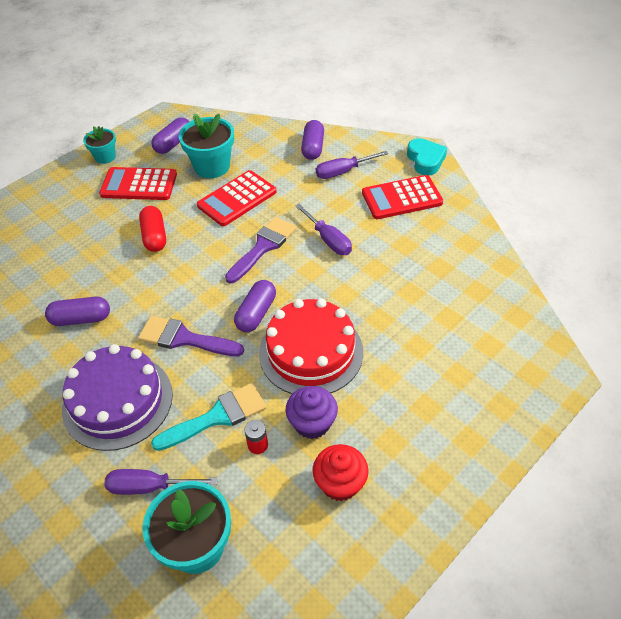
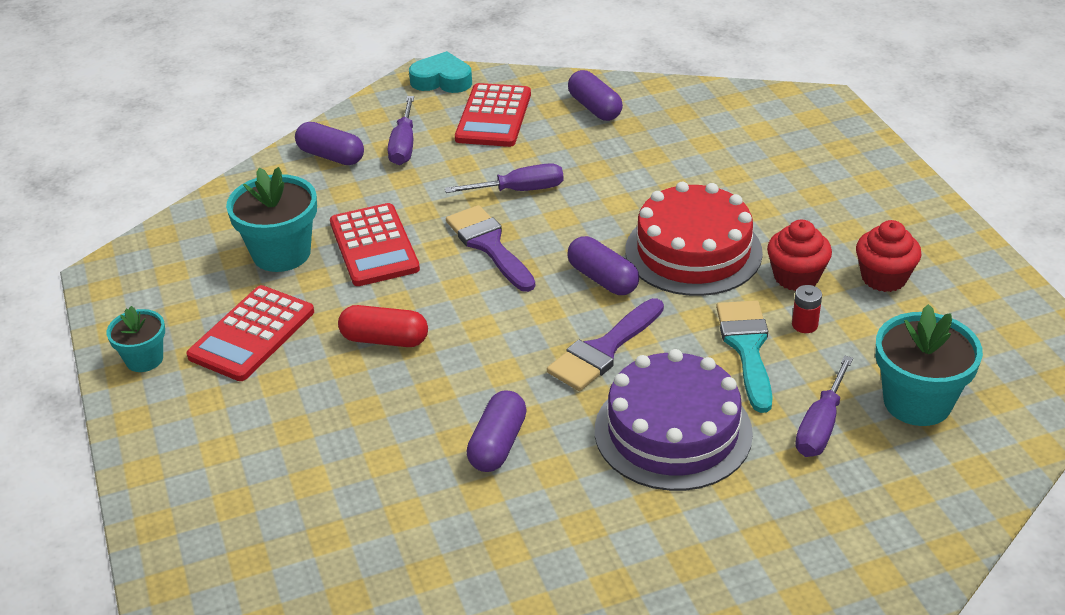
camera: 65 degrees left, 10 degrees down
(173, 143) = (187, 280): purple capsule -> purple capsule (594, 108)
(312, 423) = (796, 277): purple cupcake -> red cupcake

